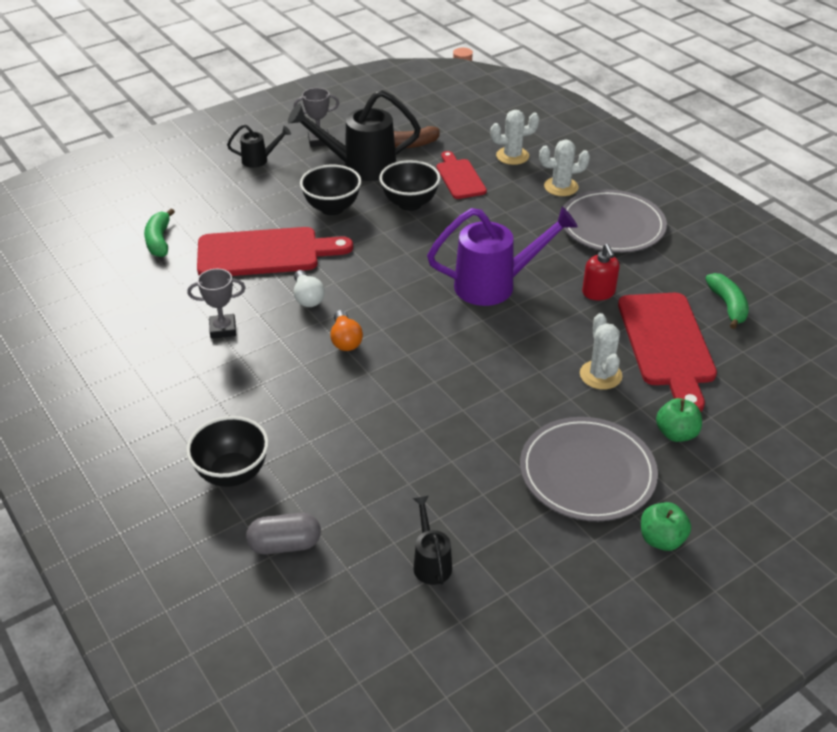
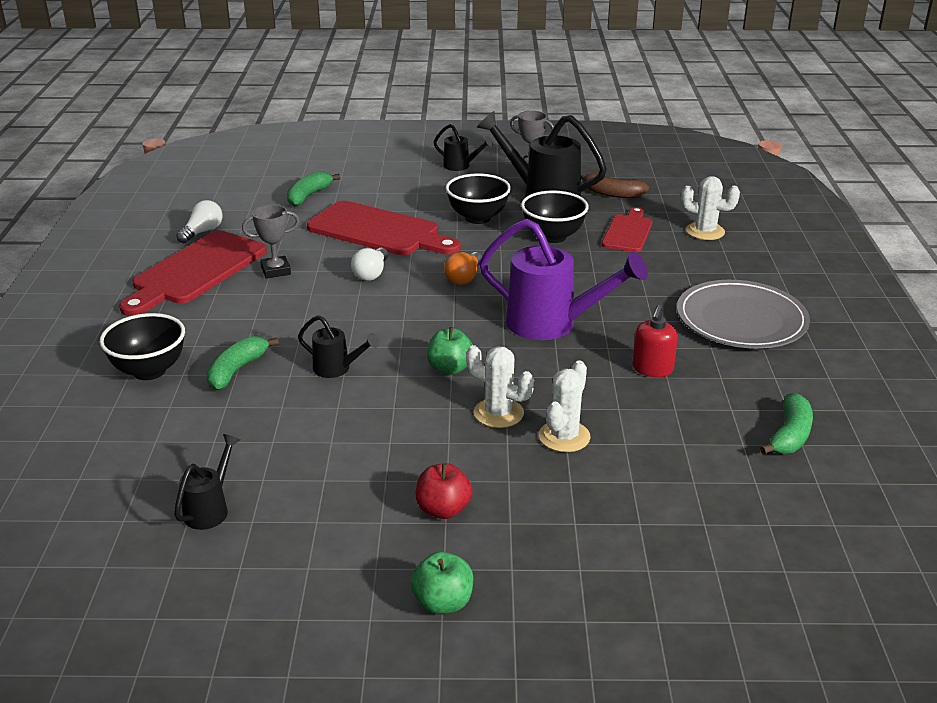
camera: 35 degrees right, 10 degrees down
(105, 318) = (202, 232): none -> white light bulb
(223, 329) = (276, 271): grey trophy -> grey trophy turned 45 degrees counterclockwise
(285, 544) = (119, 438): grey capsule -> none
(306, 437) = (237, 370): none -> green banana
(345, 340) = (362, 315): orange light bulb -> orange light bulb (464, 277)
(384, 397) = (337, 369): none -> black watering can
(561, 187) = (725, 271): white cactus -> white cactus (498, 413)
(587, 473) = (443, 510): grey plate -> red apple
(667, 344) = (672, 440): red cutting board -> red cutting board (196, 271)
(676, 433) = (580, 520): green apple -> green apple (450, 368)

